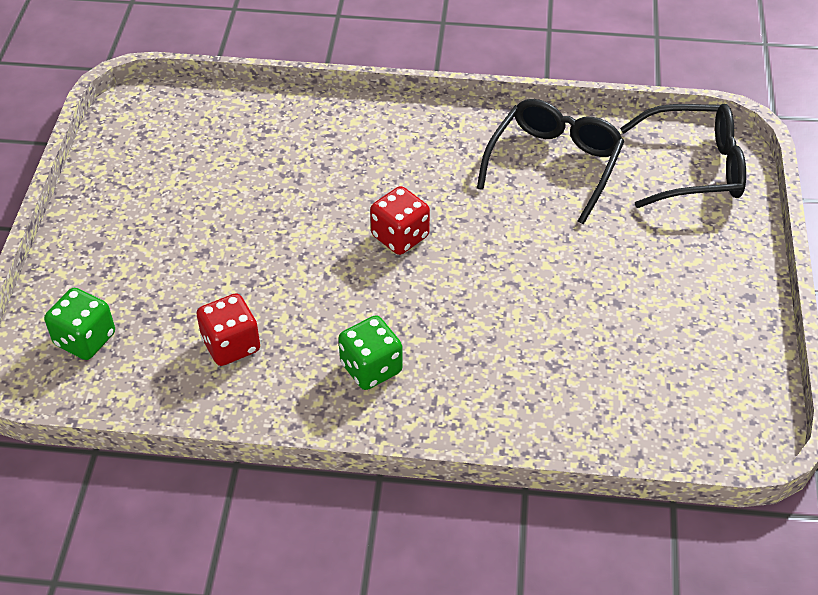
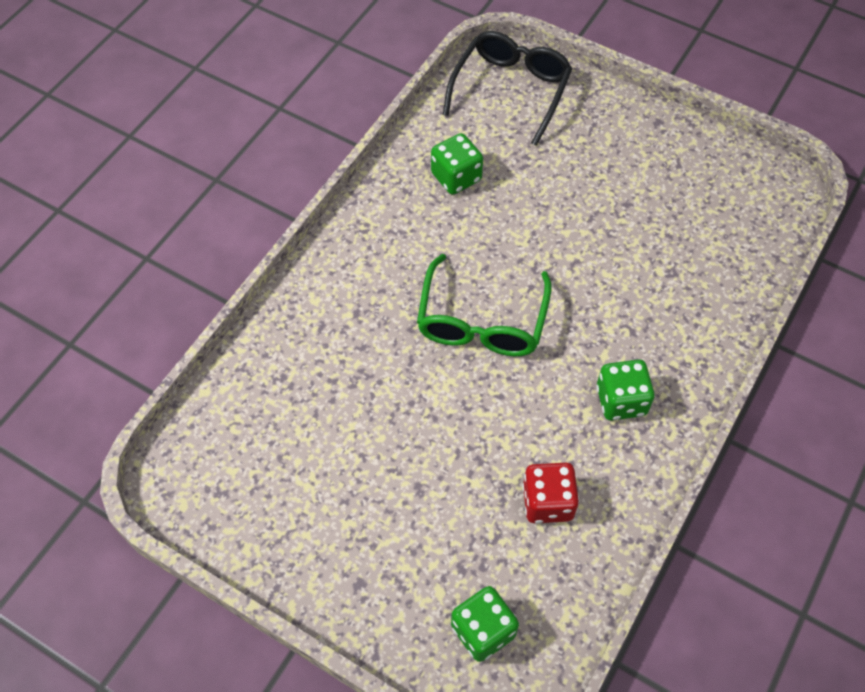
camera: 65 degrees left, 10 degrees up
(400, 236) = (481, 321): red dice -> green glasses
(554, 164) = (456, 177): black glasses -> green dice

